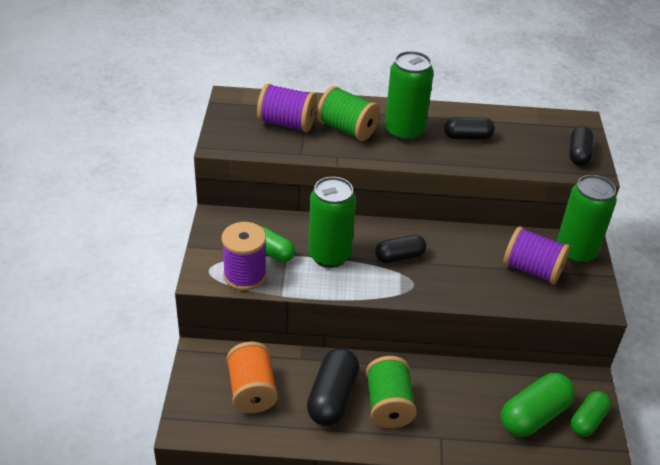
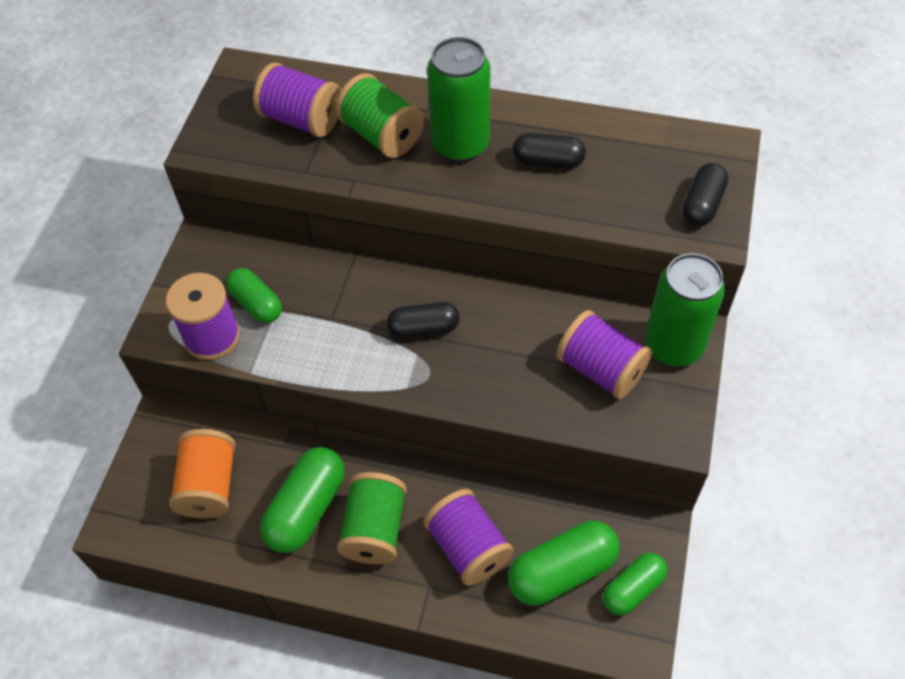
camera: 15 degrees right, 15 degrees up
(329, 255) = (331, 316): green can -> none
(332, 397) = (306, 509): black capsule -> green capsule
(461, 408) = (468, 547): none -> purple spool

